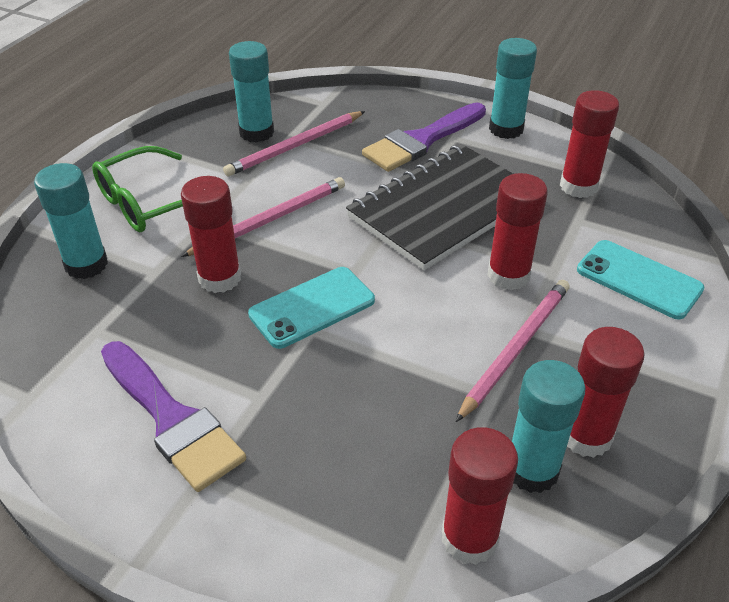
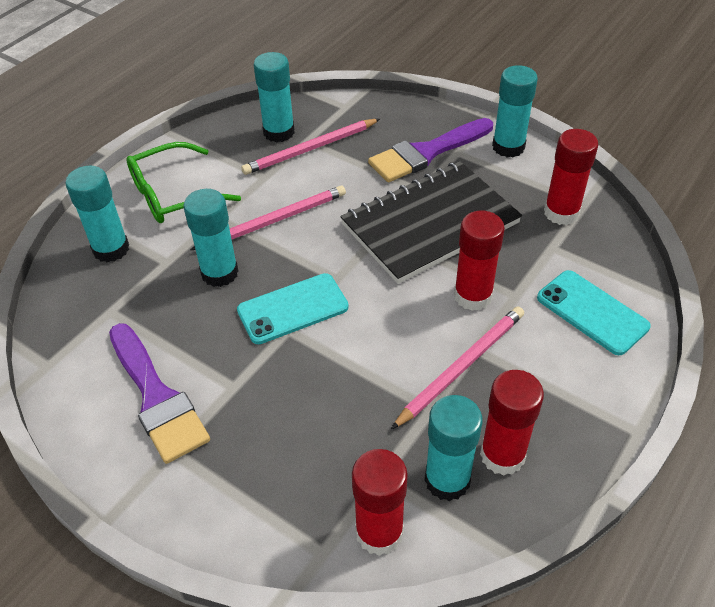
camera: 10 degrees right, 5 degrees up
(219, 278) = (219, 273): red glue stick -> turquoise glue stick

